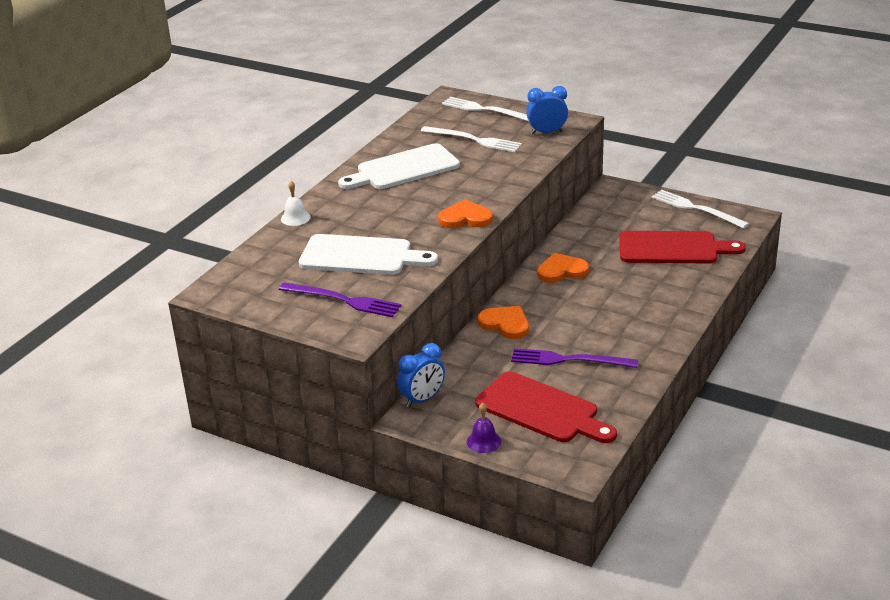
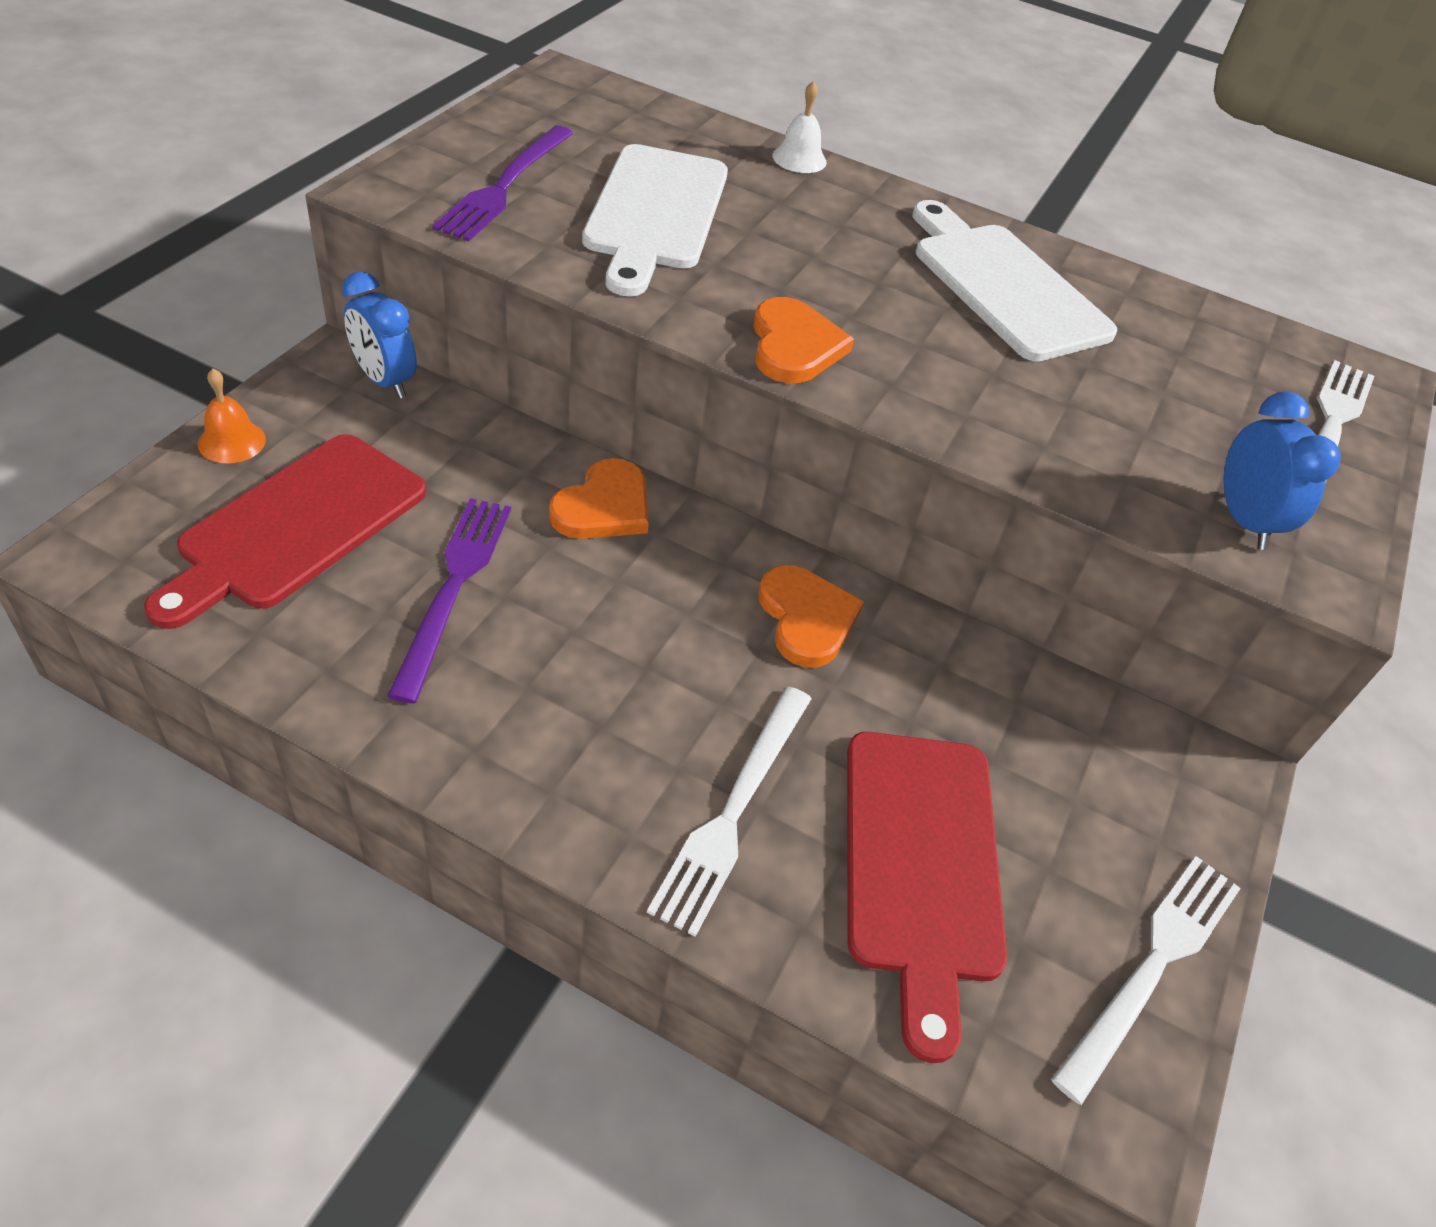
camera: 80 degrees right, 15 degrees up
(474, 140) = (1164, 394): white fork -> white fork (733, 811)
(483, 441) = (232, 441): purple bell -> orange bell

